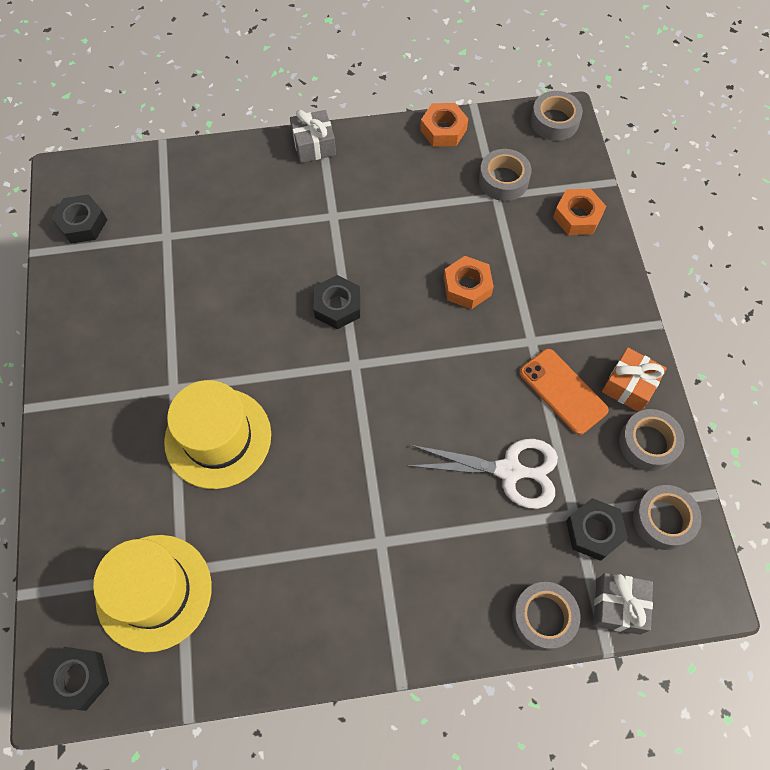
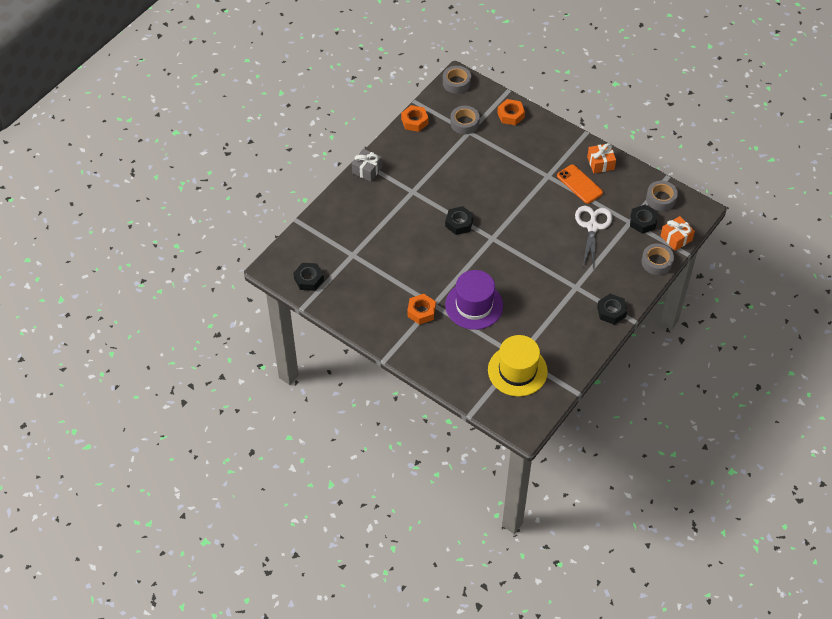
camera: 45 degrees left, 10 degrees down
(78, 679) = (526, 417): black nut -> black nut (611, 311)
(218, 438) = (474, 305): yellow hat -> purple hat
(467, 286) = (500, 175): orange nut -> orange nut (421, 311)
(509, 471) = (592, 226): white scissors -> white scissors turned 45 degrees counterclockwise
(563, 391) = (579, 184): orange phone -> orange phone turned 45 degrees clockwise
(618, 606) = (676, 238): grey gift -> orange gift
(648, 443) = (628, 177): grey tape -> none

